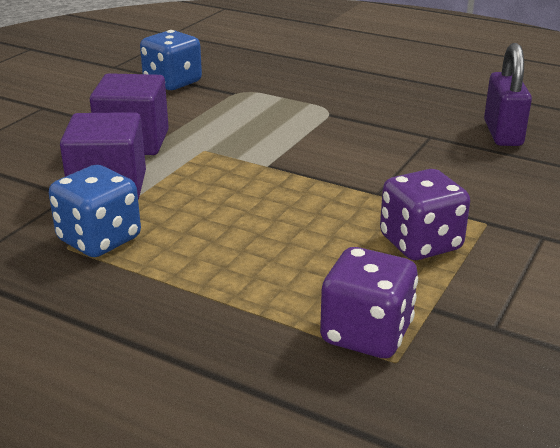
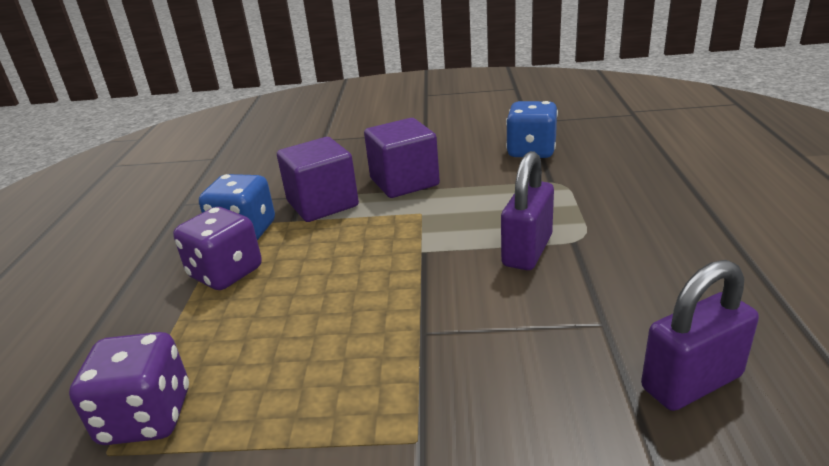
camera: 65 degrees right, 0 degrees up
(321, 130) = (527, 251): none -> purple padlock
(420, 243) = (333, 399): purple dice -> purple dice (226, 273)

